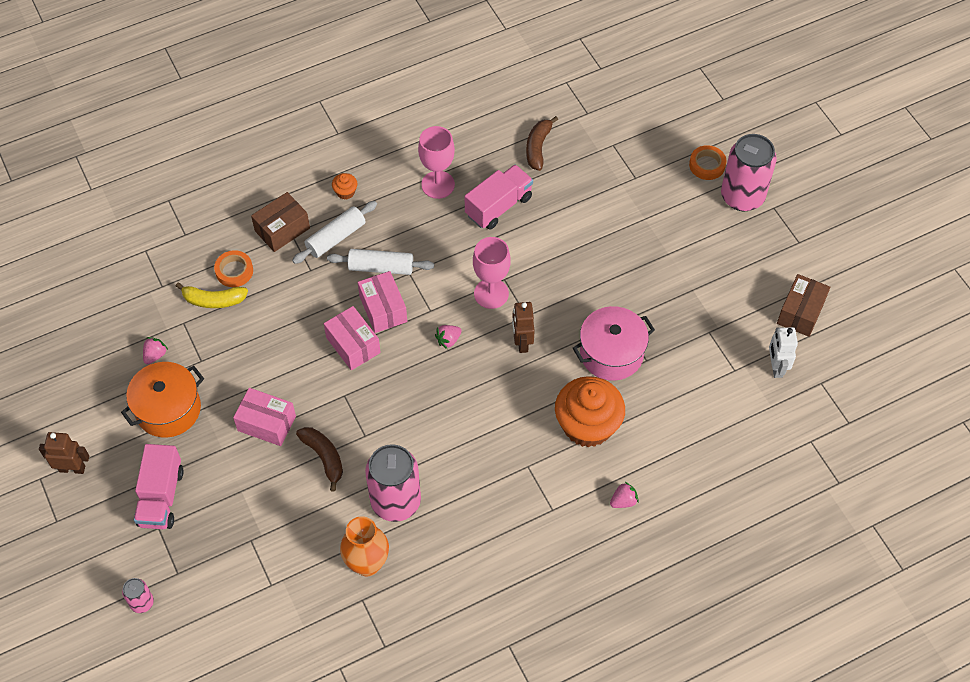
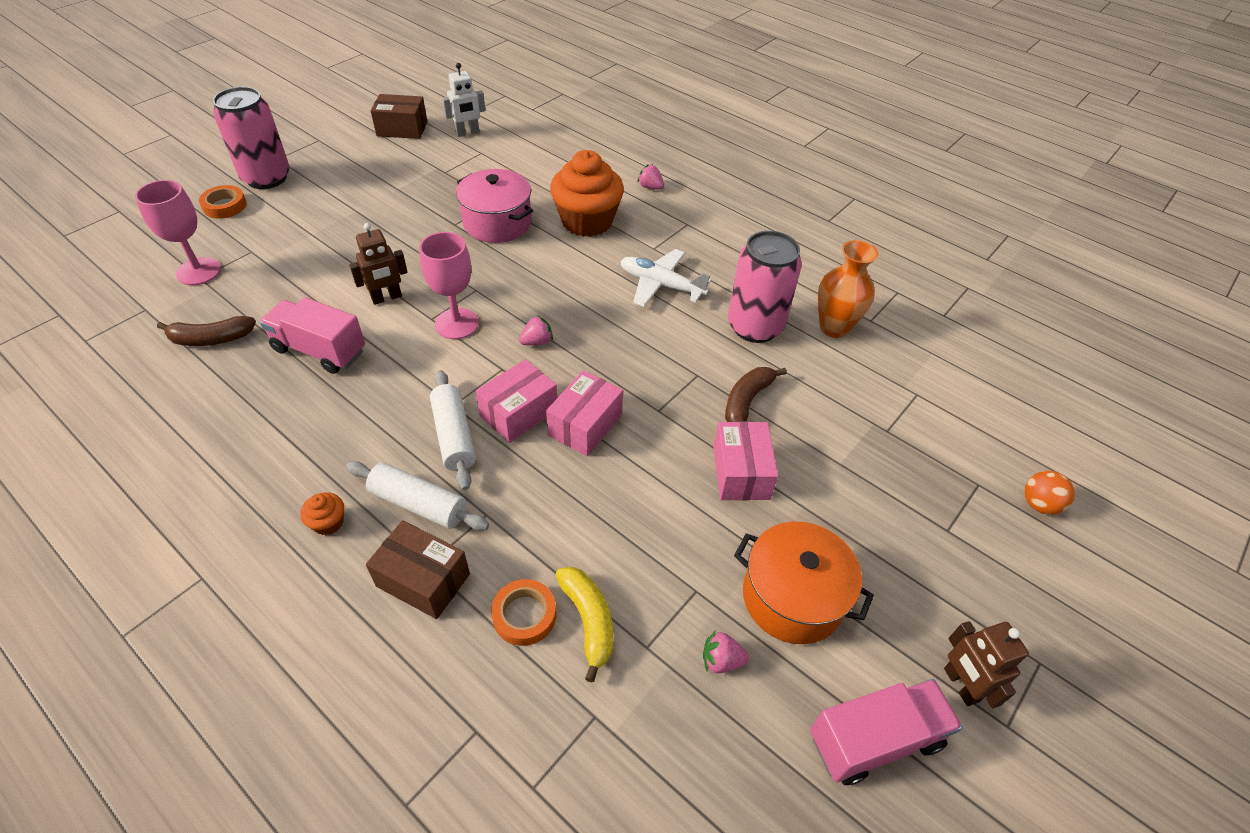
camera: 115 degrees left, 10 degrees down
(142, 602) = (1039, 504): pink can -> orange ball
(161, 497) = (911, 545): pink truck -> pink truck (874, 740)
(438, 185) = (293, 419): pink goblet -> pink goblet (199, 271)
(448, 340) = (537, 341): pink strawberry -> pink strawberry turned 60 degrees counterclockwise
(476, 451) = (661, 285): none -> white plane
(522, 342) = (512, 284): brown robot -> brown robot (387, 298)

